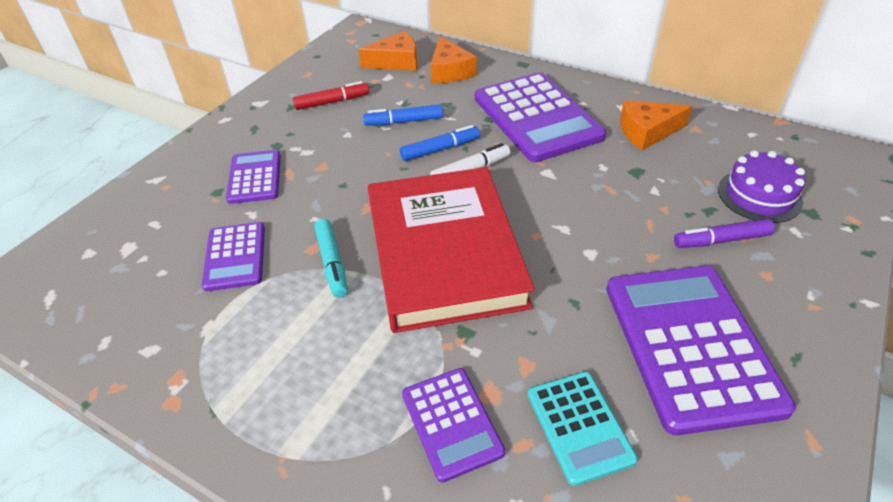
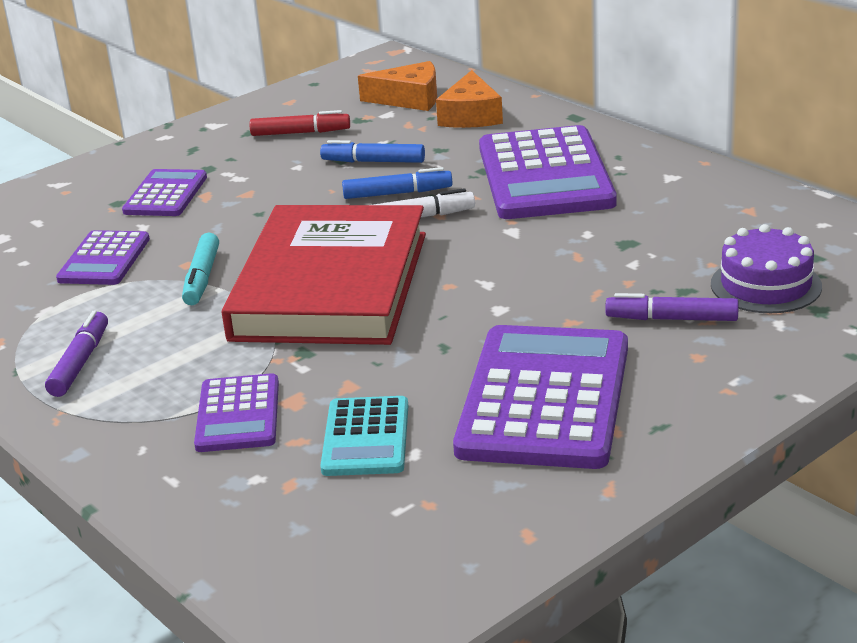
camera: 20 degrees right, 15 degrees down
(271, 387) = (80, 363): none -> purple marker
(647, 132) = (678, 206): orange cheese -> none

